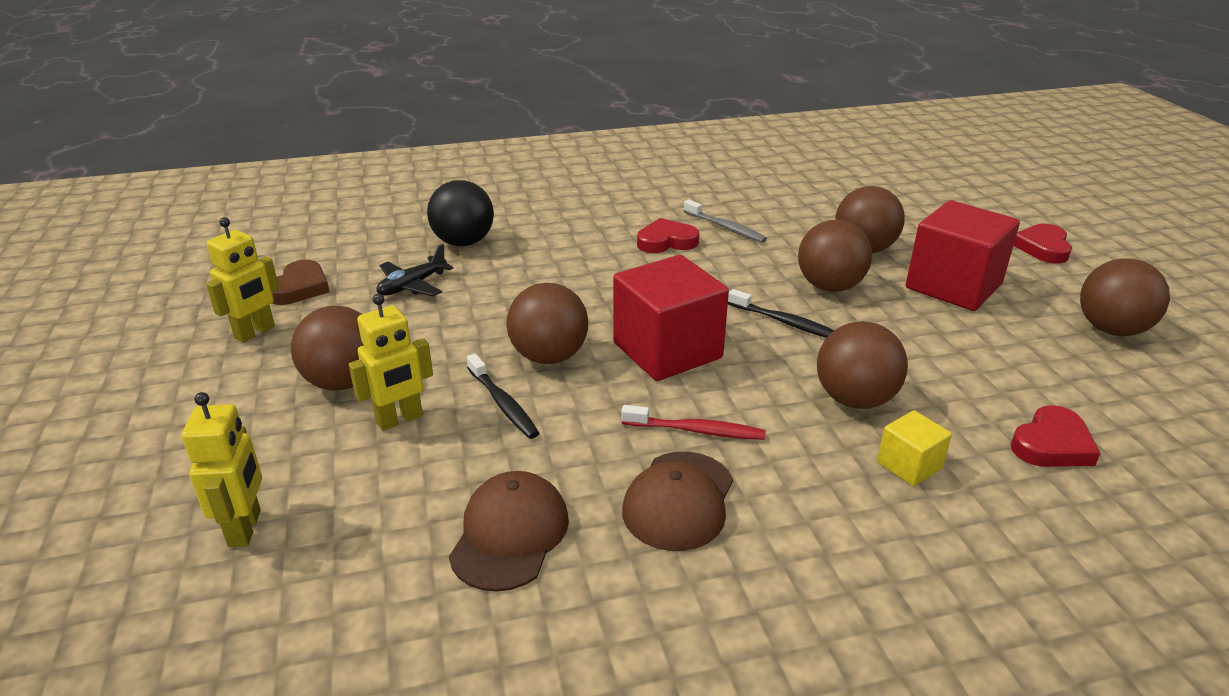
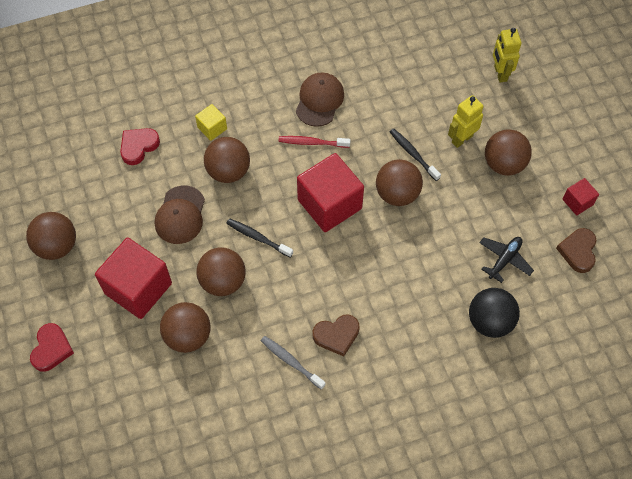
camera: 175 degrees right, 30 degrees up
(255, 333) = (577, 202): yellow robot -> red cube
(510, 534) = (389, 78): brown cap -> brown cap (180, 215)
(666, 241) = (336, 335): red heart -> brown heart

